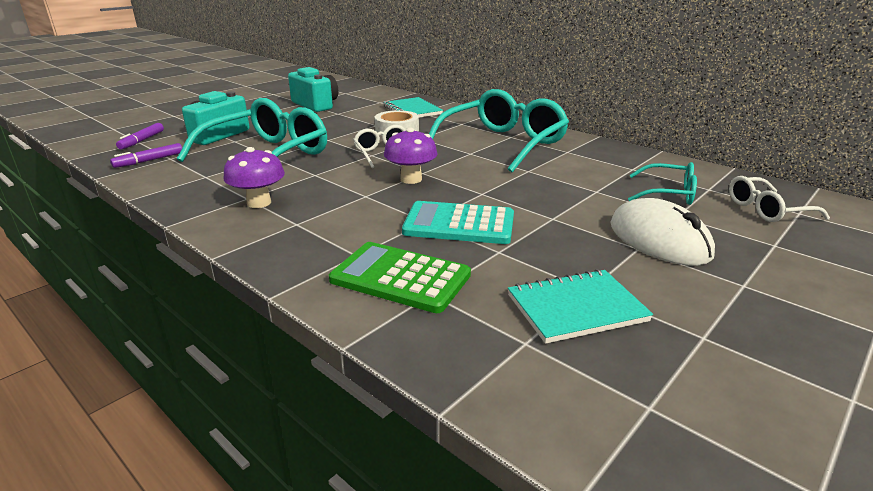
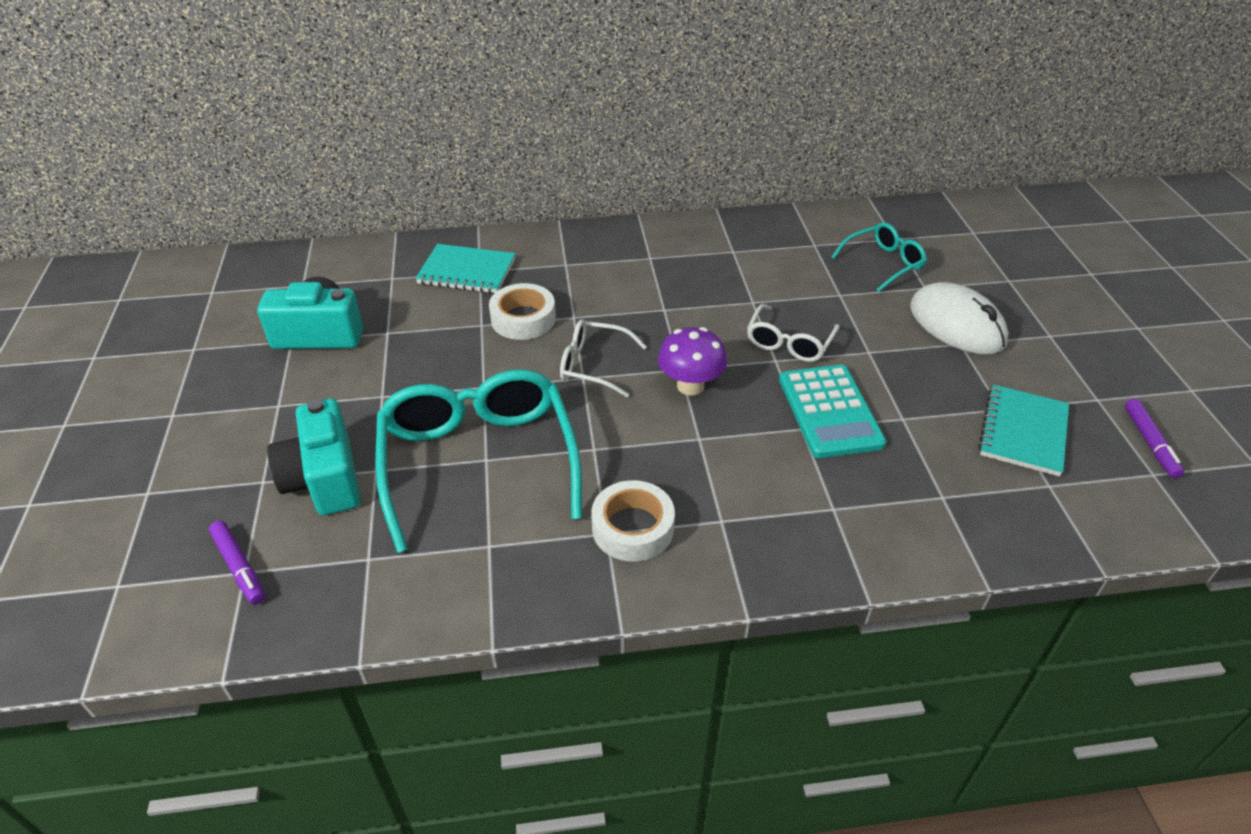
camera: 50 degrees left, 15 degrees up
(149, 160) = (352, 584): purple marker -> purple marker (1150, 443)
(259, 203) = (633, 528): purple mushroom -> white tape
(400, 278) = (901, 501): green calculator -> none
(459, 224) = (829, 411): turquoise calculator -> turquoise calculator turned 60 degrees counterclockwise
(503, 143) = (664, 274): turquoise glasses -> none
(659, 240) = (957, 324): white mouse -> white mouse turned 45 degrees clockwise
(766, 210) = (955, 242): white glasses -> white glasses (789, 343)

